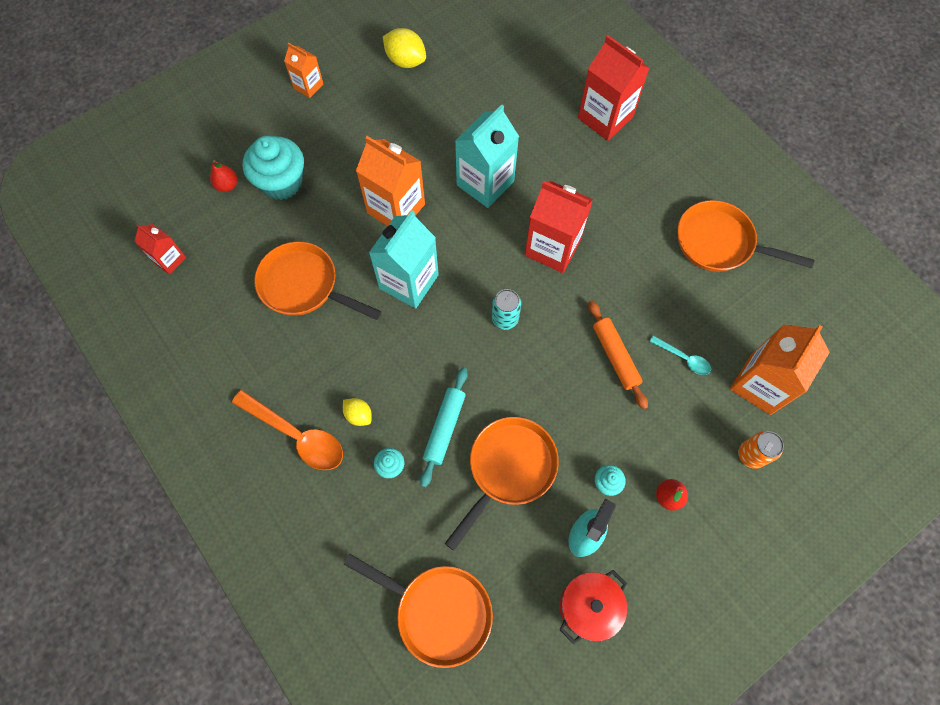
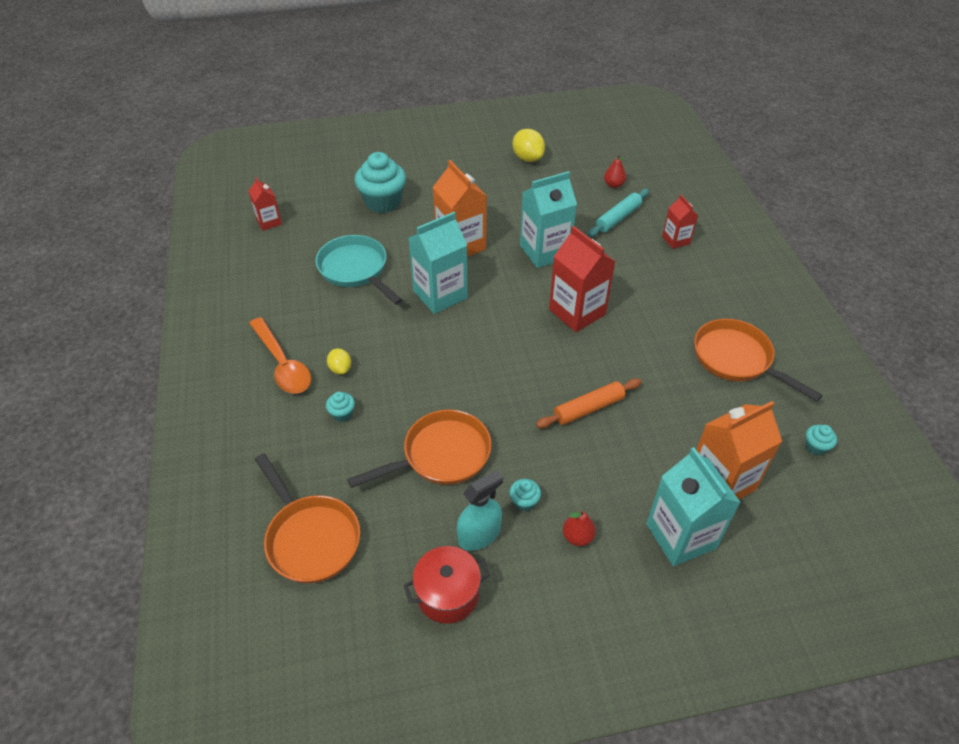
camera: 25 degrees right, 20 degrees down
(227, 185) = (341, 192): red pear -> red pear (613, 185)
(304, 286) = (355, 270): orange pan -> turquoise pan
(308, 86) = (442, 152): orange carton -> none
(444, 428) = (405, 404): turquoise rolling pin -> turquoise rolling pin (618, 218)
(505, 319) = (505, 347): turquoise can -> none
(605, 118) = (676, 240): red carton -> red carton, size x0.55
(615, 356) = (588, 408): orange rolling pin -> orange rolling pin turned 60 degrees clockwise
(683, 358) = (653, 433): turquoise spoon -> none
(751, 455) = (681, 536): orange can -> turquoise carton
(821, 312) = (815, 447): none -> turquoise cupcake

